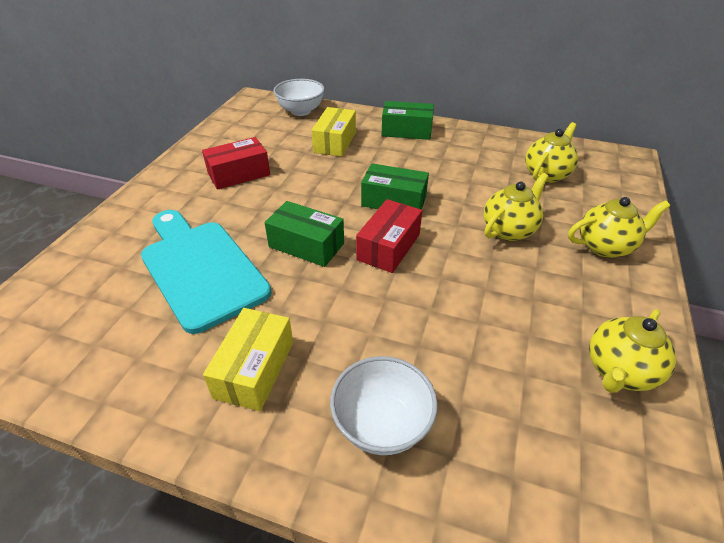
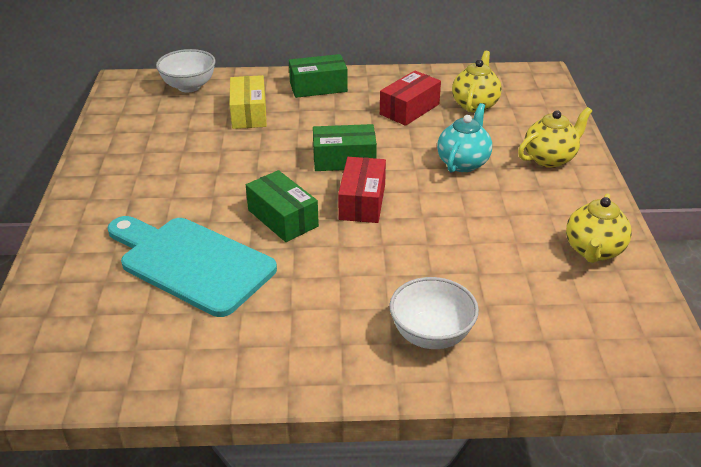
camera: 20 degrees left, 5 degrees down
(239, 174) = (165, 167): red box -> red box (409, 109)
(254, 369) = (301, 327): yellow box -> none
(306, 245) = (283, 218): green box -> green box turned 45 degrees clockwise
(509, 230) = (463, 163): yellow teapot -> turquoise teapot

